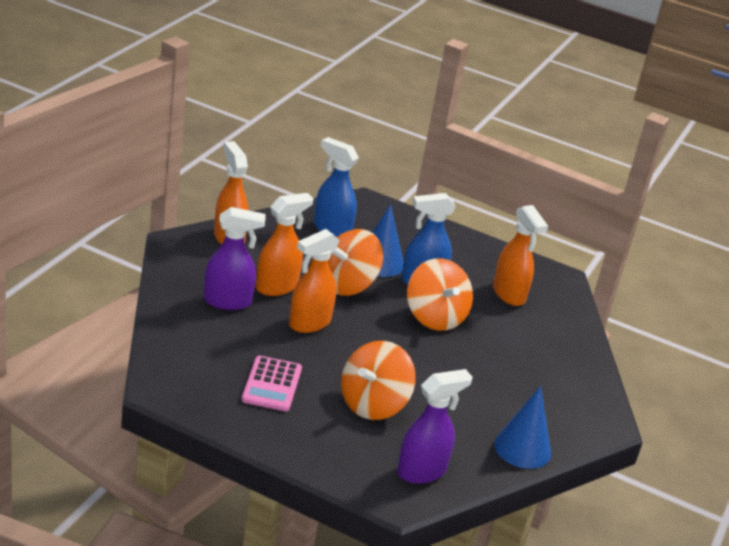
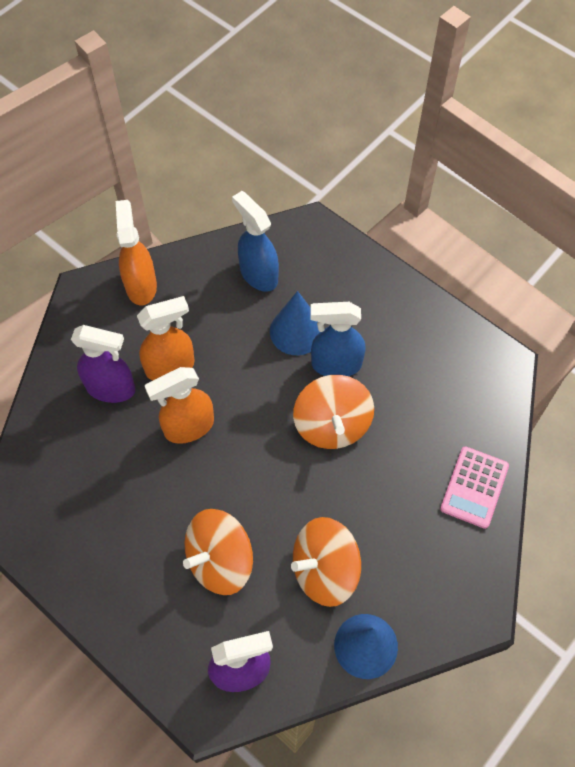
camera: 20 degrees right, 30 degrees up
(272, 384) = (120, 522): pink calculator -> pink calculator (474, 487)
(348, 285) = (249, 367): orange spinning top -> orange spinning top (325, 570)
(509, 294) = (431, 391): orange spray bottle -> none

